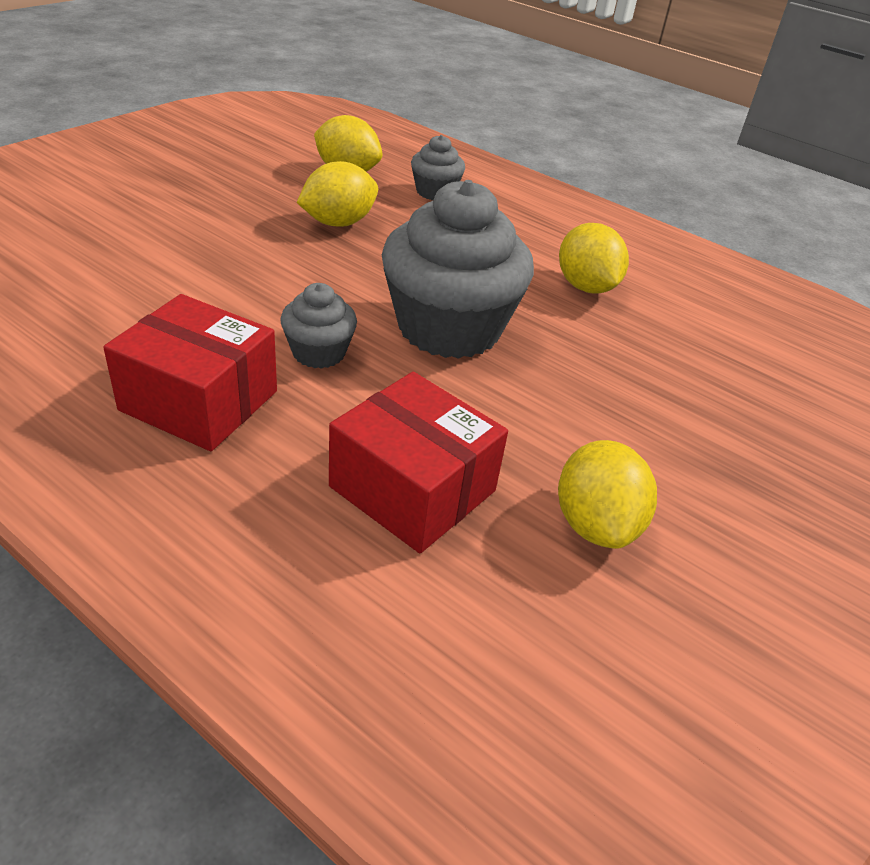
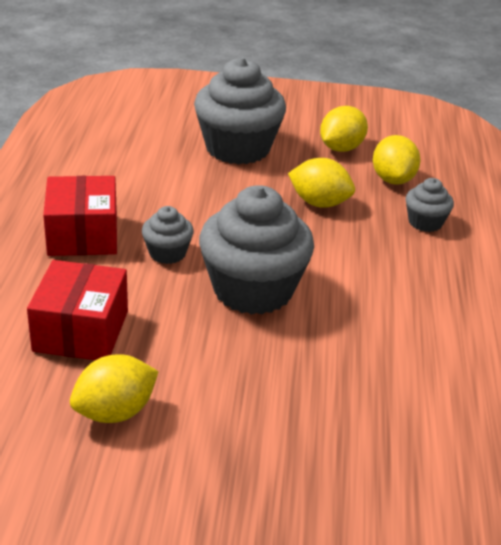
camera: 60 degrees right, 5 degrees down
(166, 216) = (237, 148): none -> grey cupcake
(586, 287) = (390, 332): yellow lemon -> yellow lemon (341, 148)

